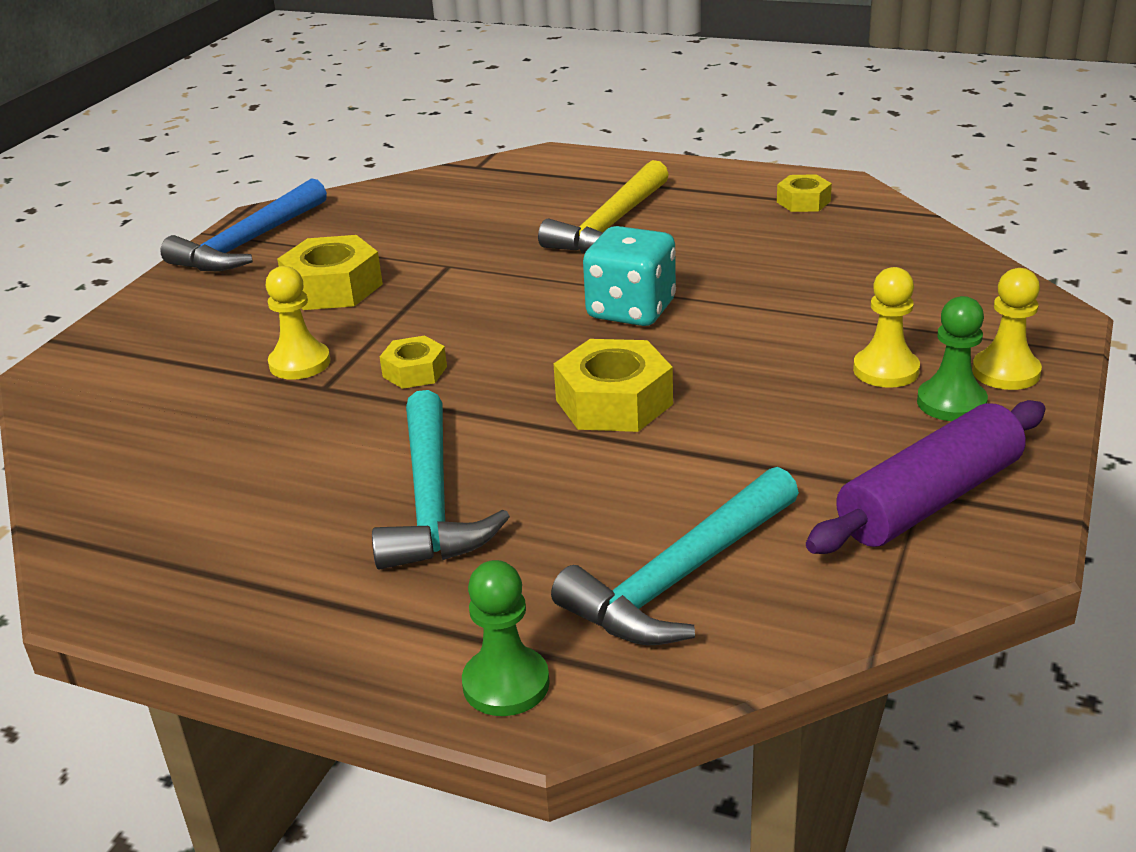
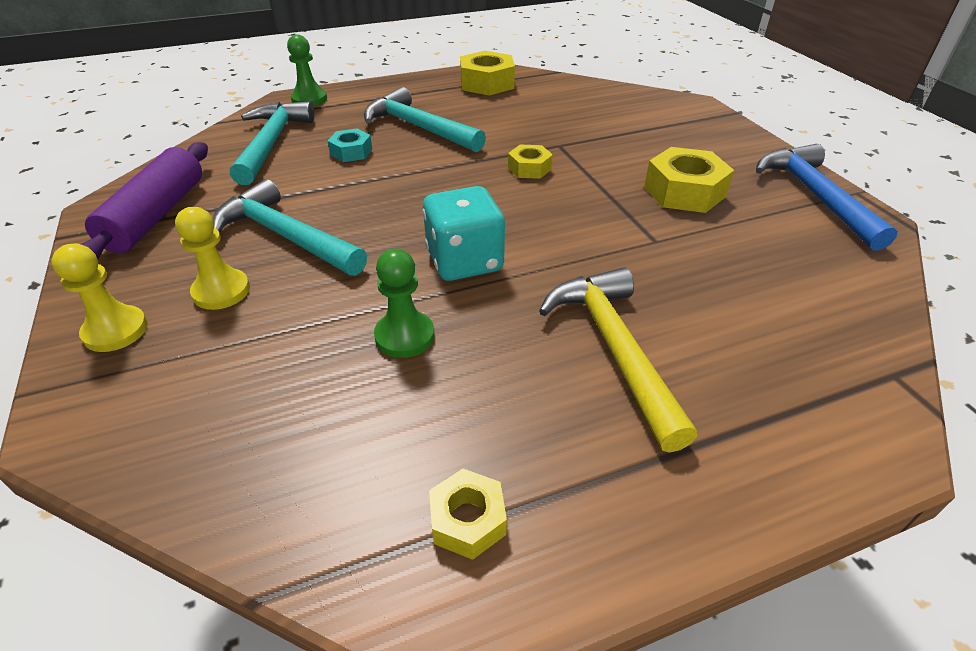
camera: 135 degrees right, 10 degrees up
(300, 363) = (596, 149): yellow pawn -> none
(582, 497) = (351, 152): none -> turquoise nut
(614, 402) = (391, 196): yellow nut -> yellow nut (487, 83)
(780, 402) = (286, 236): none -> turquoise hammer
(951, 403) = (158, 283): green pawn -> green pawn (404, 336)

